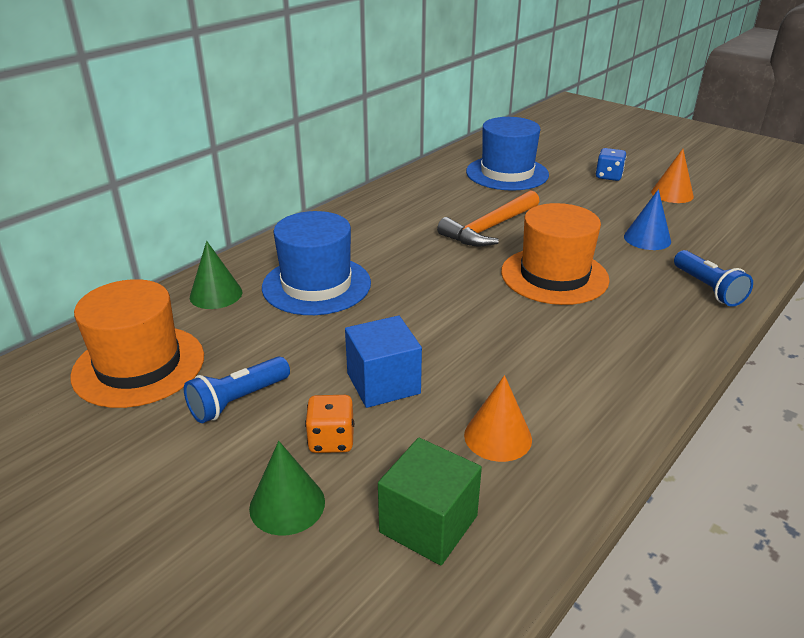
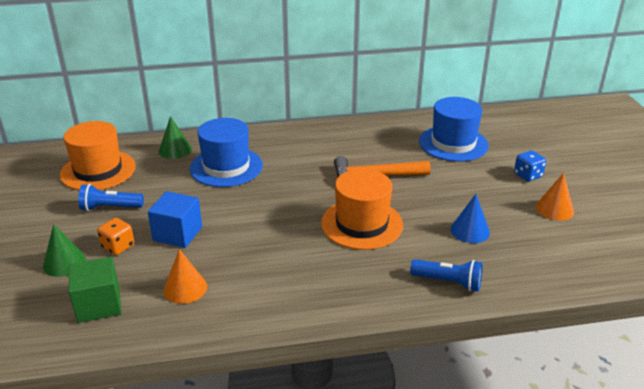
camera: 40 degrees right, 0 degrees up
(708, 289) = (448, 282): blue flashlight -> blue flashlight turned 90 degrees counterclockwise

